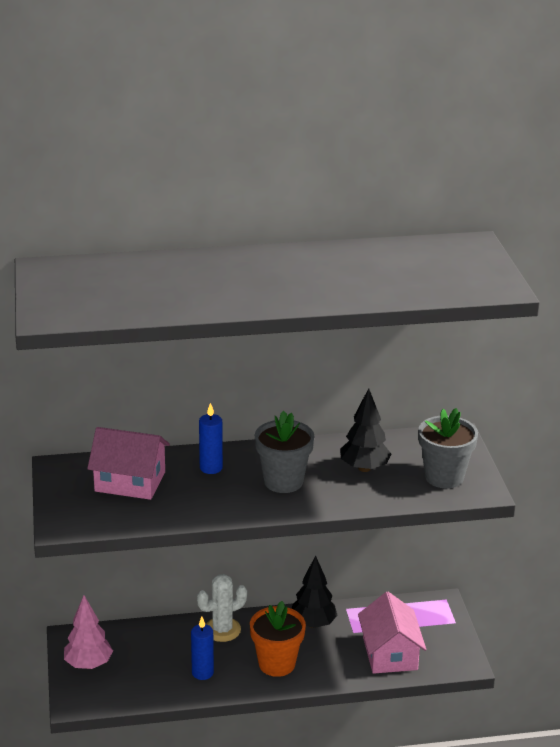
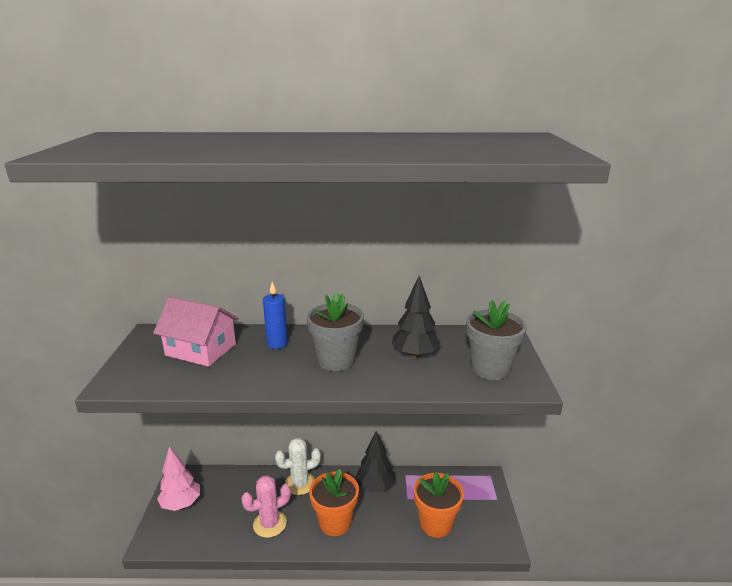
camera: 10 degrees right, 5 degrees down
(202, 673) = (270, 524): blue candle -> pink cactus
(390, 653) = (435, 524): pink house -> orange flower pot

